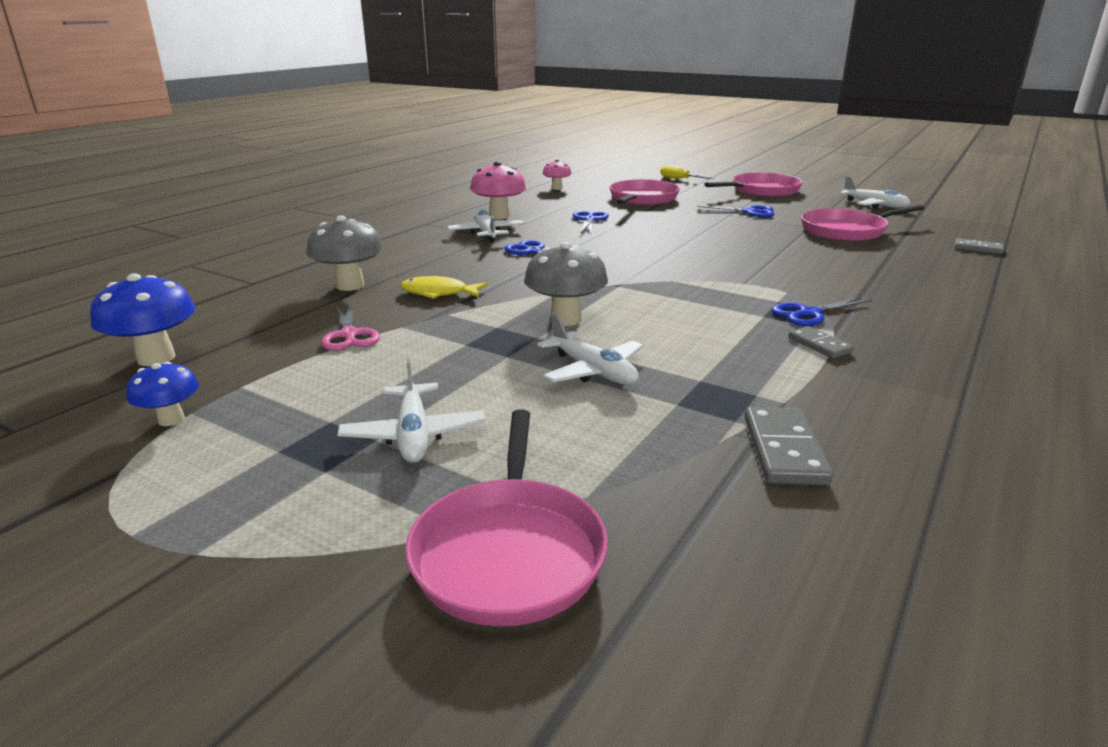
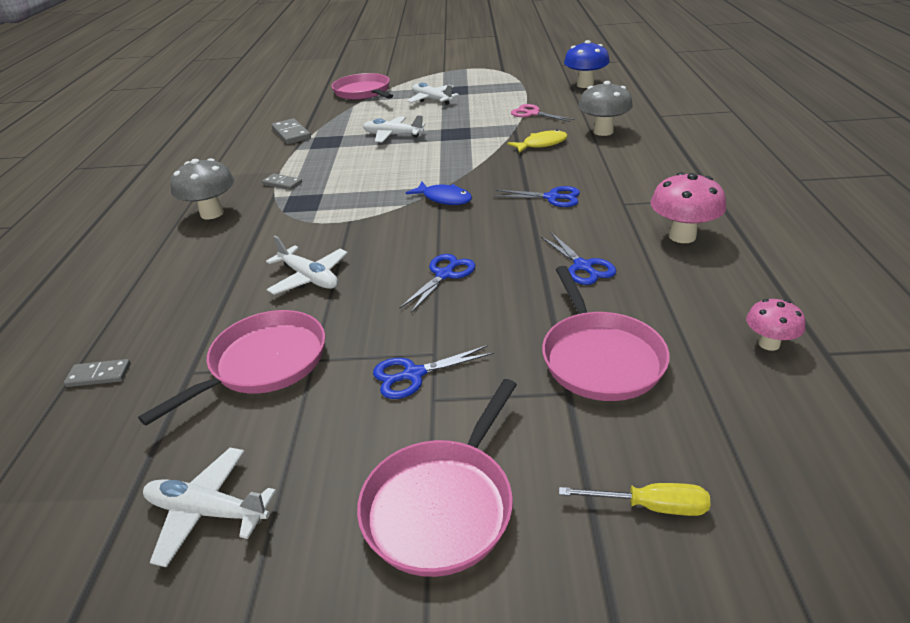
camera: 150 degrees right, 10 degrees up
(171, 419) = (522, 79): blue mushroom -> none
(486, 233) = (633, 205): white plane -> white plane (309, 278)
(565, 319) = (440, 153): grey mushroom -> grey mushroom (212, 213)
(628, 275) = (444, 198): none -> blue fish
(809, 313) = (292, 205): blue scissors -> blue scissors (444, 275)

